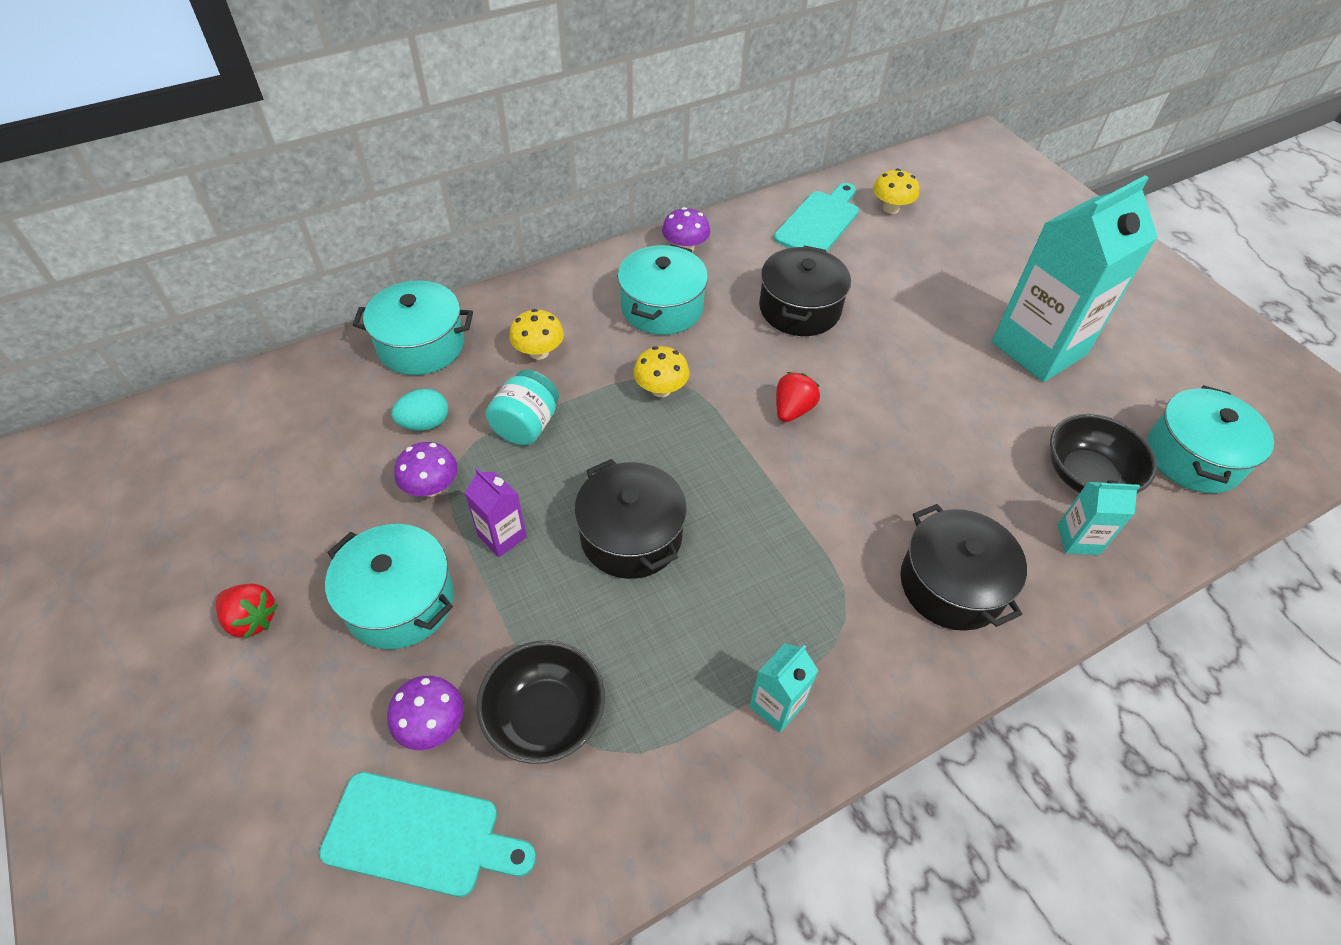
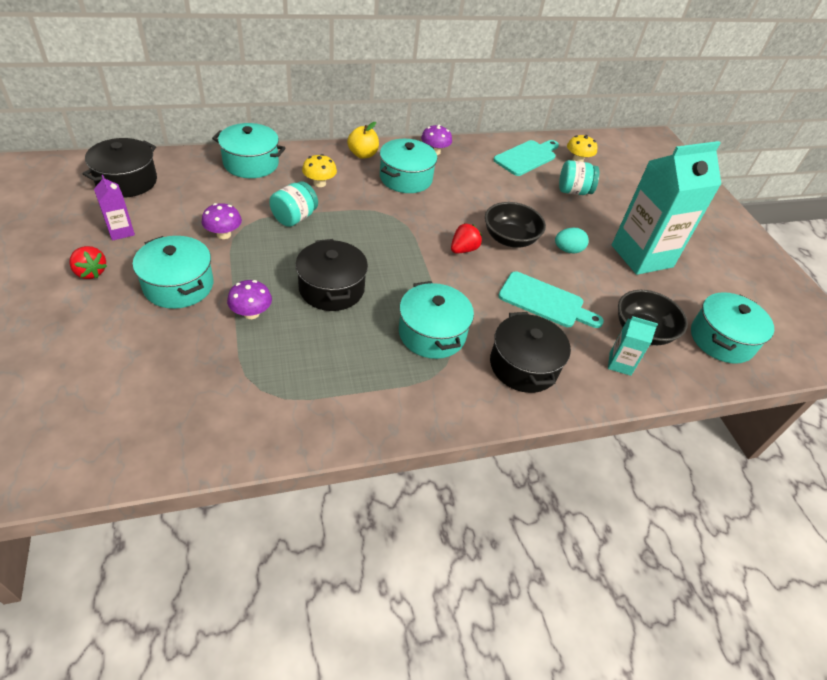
camera: 10 degrees right, 5 degrees down
(420, 835) = (135, 403): turquoise cutting board -> turquoise cutting board (545, 301)
(425, 423) = (235, 202): turquoise egg -> turquoise egg (568, 250)
(432, 725) = (168, 351): purple mushroom -> purple mushroom (251, 313)
(502, 536) = (254, 269): purple carton -> purple carton (121, 231)
(545, 716) = (237, 365): black bowl -> black bowl (510, 239)
(582, 282) = (363, 154): none -> yellow apple
(661, 389) = (385, 219): yellow mushroom -> none
(776, 705) = (380, 398): turquoise carton -> none
(799, 309) = (493, 199): black pot -> black pot (126, 181)
(805, 570) = (432, 333): none -> turquoise pot
(905, 263) = (573, 191): none -> turquoise jar

